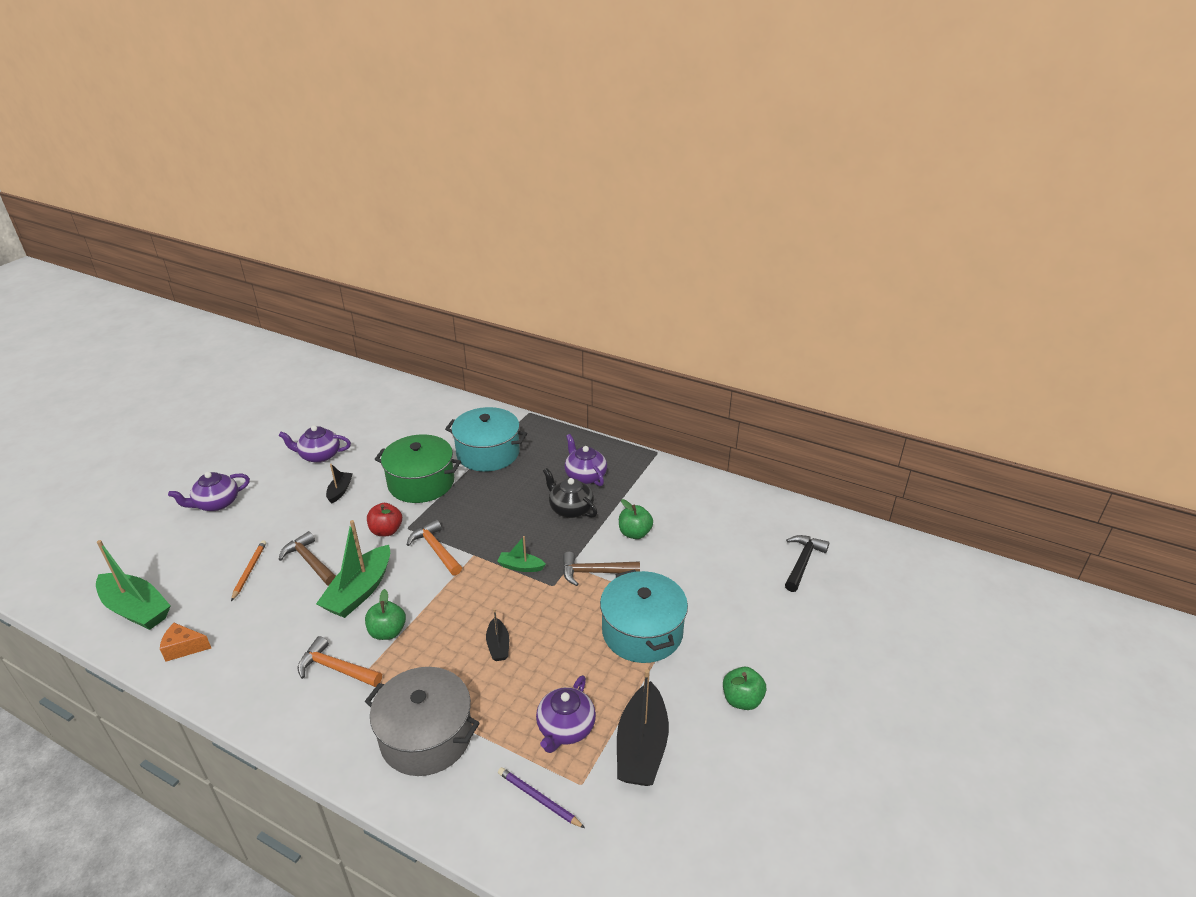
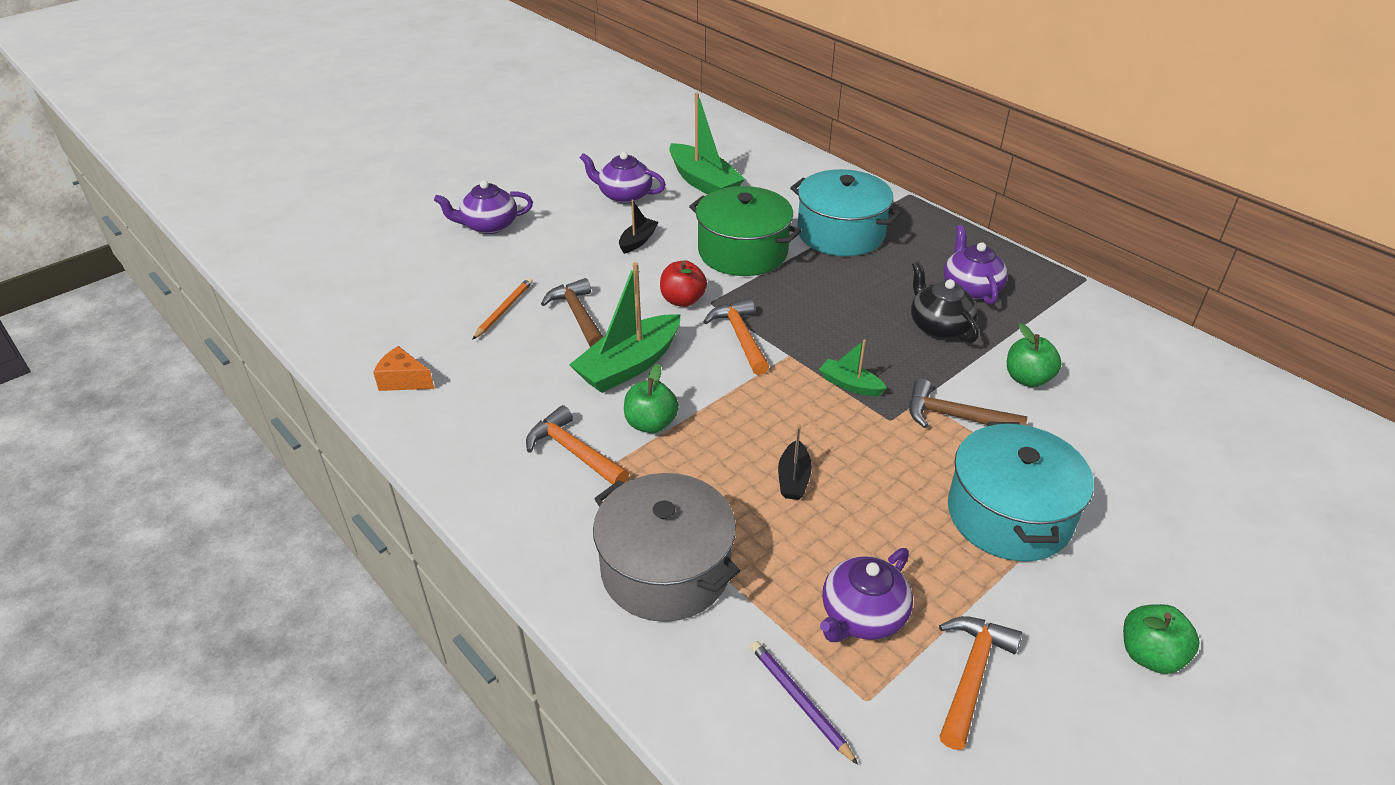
camera: 20 degrees right, 5 degrees up
(136, 609) = (365, 323): green boat -> green boat (703, 182)
(641, 746) = (972, 676): black boat -> orange hammer
(803, 562) = (1294, 480): black hammer -> none

